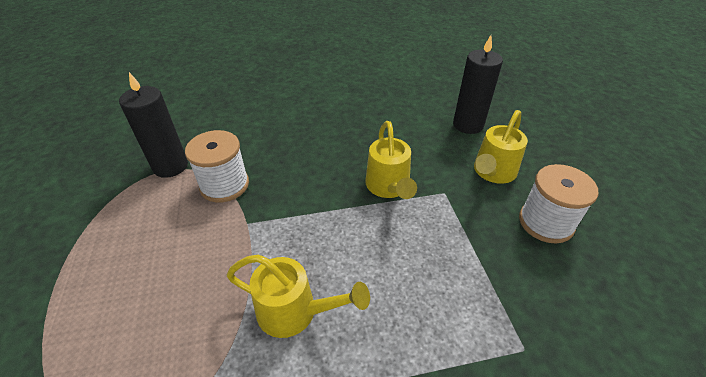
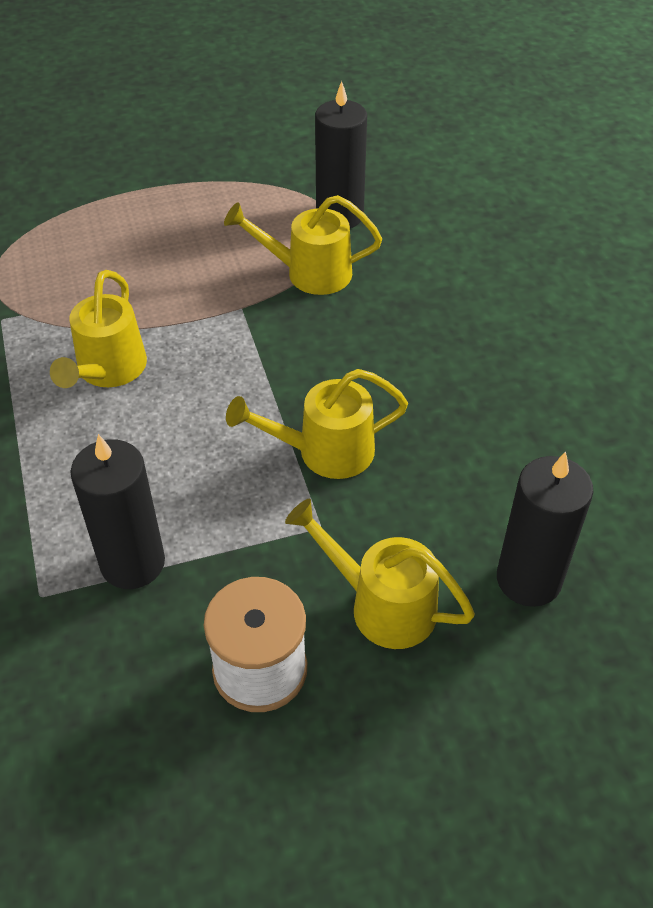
camera: 85 degrees right, 5 degrees up
(224, 185) = (309, 273): white spool -> yellow watering can
(485, 287) = (133, 563): none -> black candle

